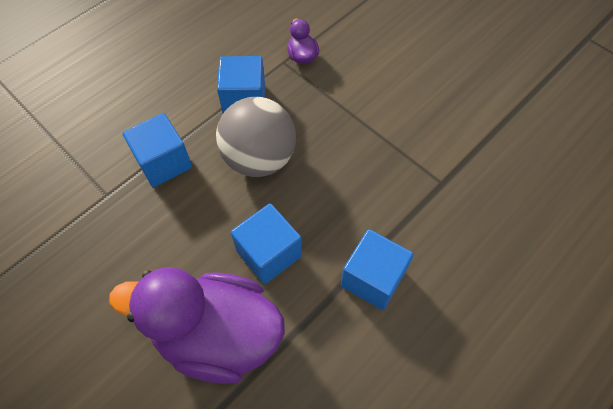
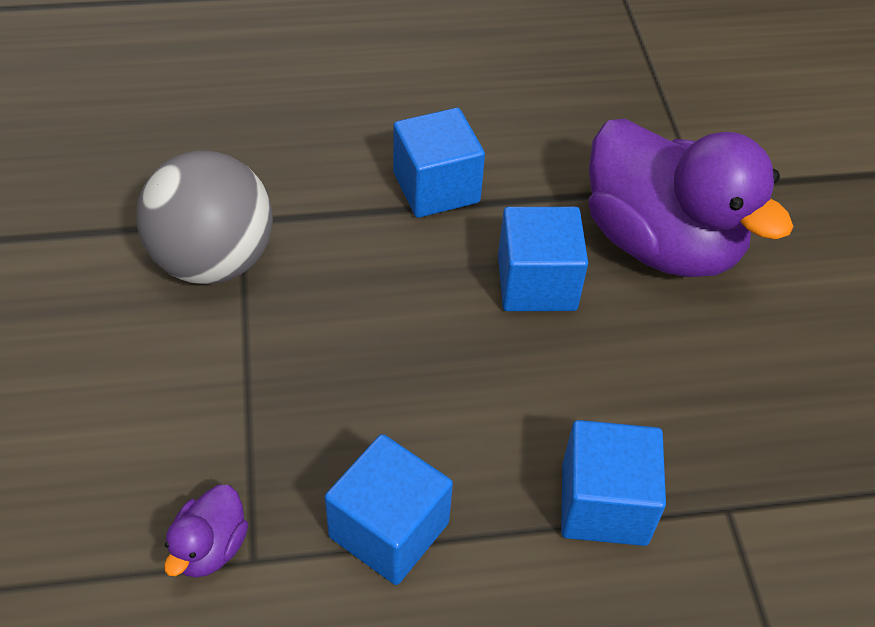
camera: 145 degrees left, 10 degrees down
(259, 158) = (449, 410): grey ball -> grey ball (214, 260)

